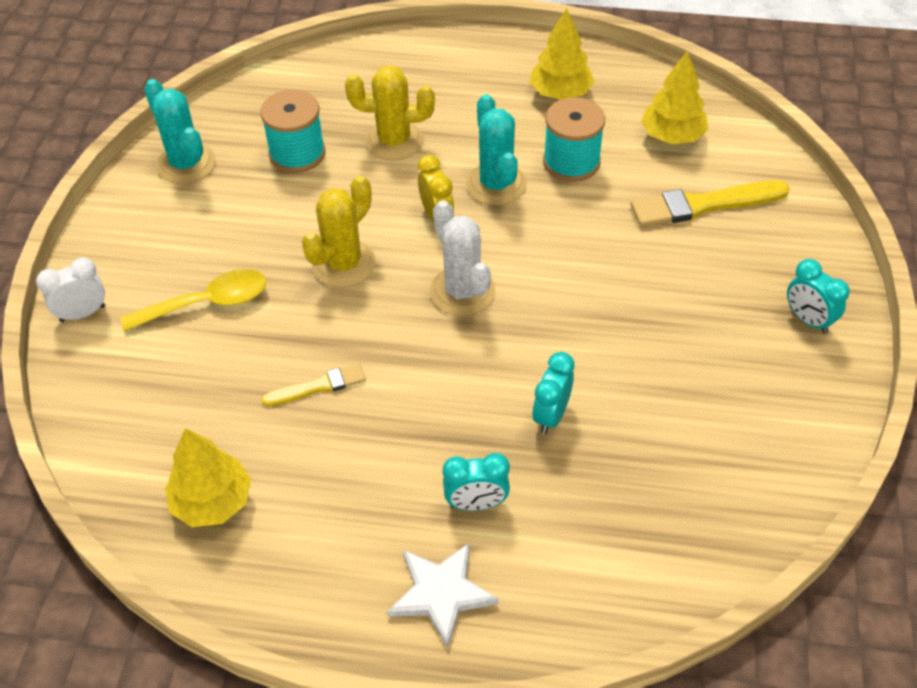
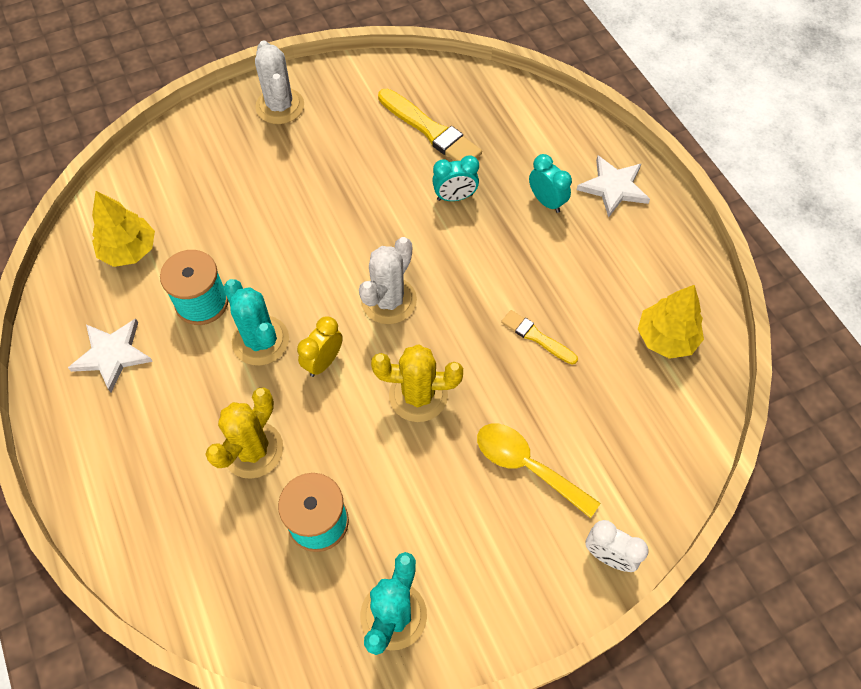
camera: 125 degrees left, 10 degrees up
(394, 141) = (253, 450): yellow cactus -> yellow cactus turned 60 degrees clockwise
(496, 184) = (260, 340): turquoise cactus -> turquoise cactus turned 75 degrees counterclockwise
(560, 93) = (112, 355): yellow tree -> white star
(703, 205) = (201, 199): yellow brush -> yellow brush (430, 130)
(808, 320) = (280, 106): turquoise clock -> white cactus

